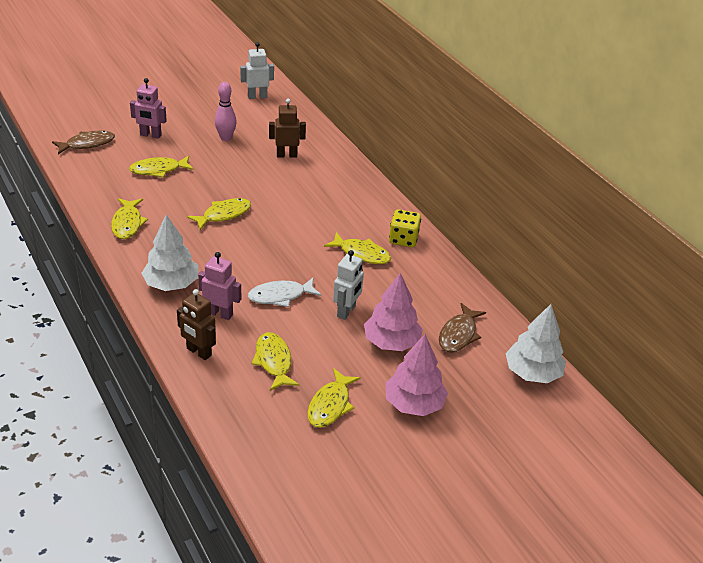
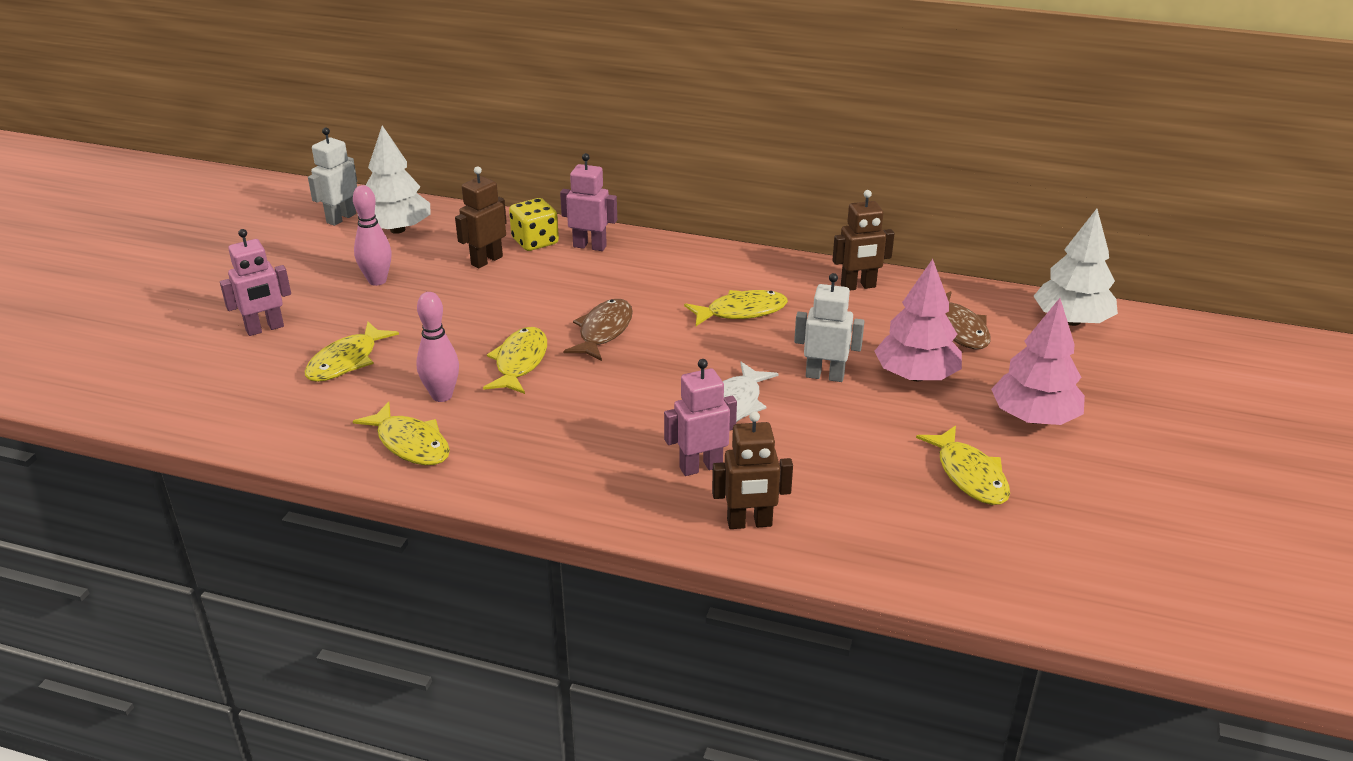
camera: 40 degrees left, 5 degrees down
(87, 144) = (184, 386): brown fish -> brown fish (603, 331)
(170, 210) = (442, 396): none -> pink bowling pin
(171, 284) = (588, 474): white tree -> white tree (397, 229)
(273, 361) = (842, 474): yellow fish -> none
(345, 175) = (590, 246): none -> pink robot
(346, 311) = (824, 376): white robot -> white robot turned 60 degrees counterclockwise
(403, 239) = (757, 274): yellow dice -> yellow dice (535, 242)
(445, 278) = (858, 286): none -> brown robot

